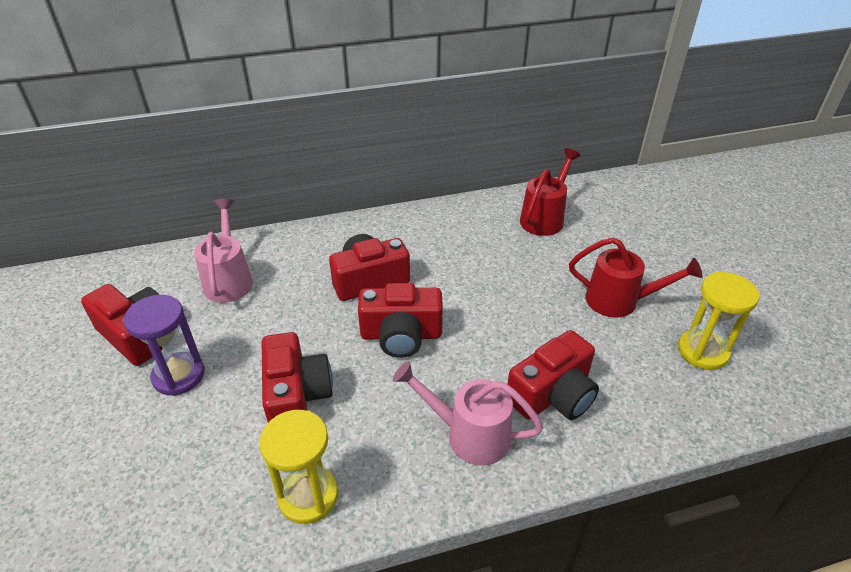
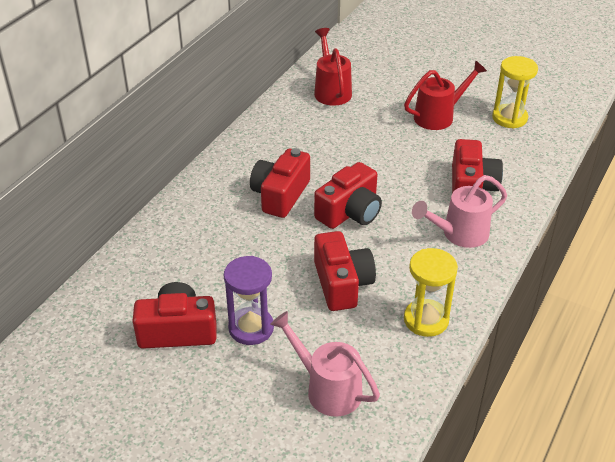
camera: 45 degrees left, 0 degrees up
(229, 279) = (181, 257): pink watering can -> pink watering can (327, 388)
(296, 395) = (342, 283): red camera -> red camera turned 45 degrees clockwise

